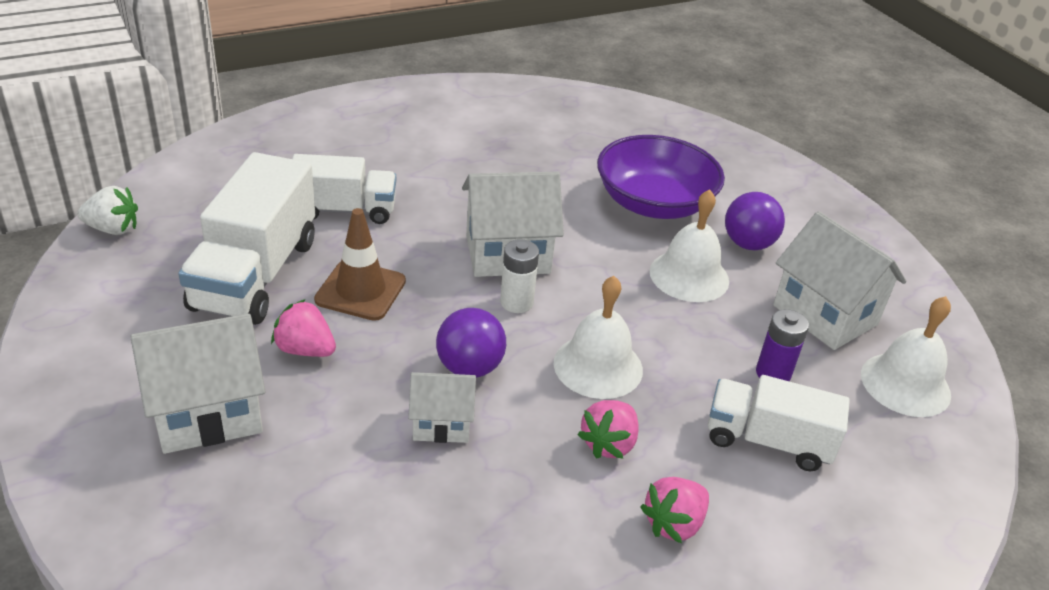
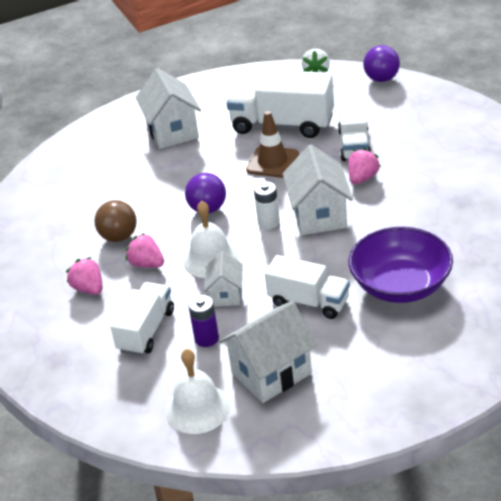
camera: 100 degrees right, 0 degrees up
(305, 350) = (220, 151): pink strawberry -> pink strawberry (362, 178)
(441, 423) = (164, 203): white house -> white house (226, 294)
(530, 486) = (119, 237): none -> brown ball
(689, 276) = (309, 302): white bell -> white truck
(748, 244) = (356, 337): purple ball -> purple ball (381, 79)

